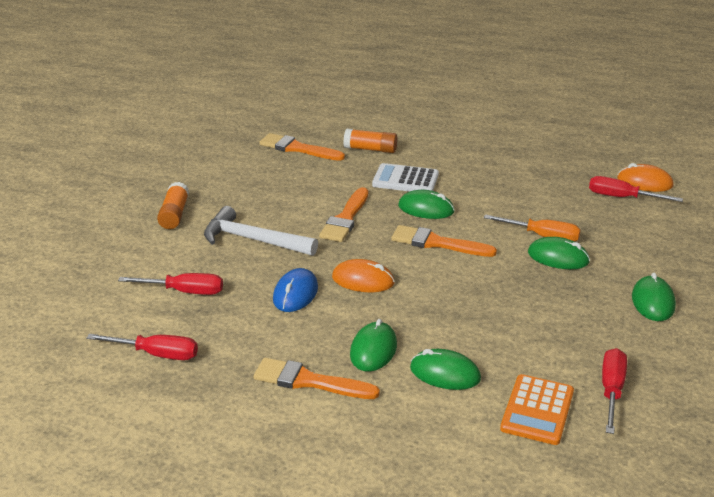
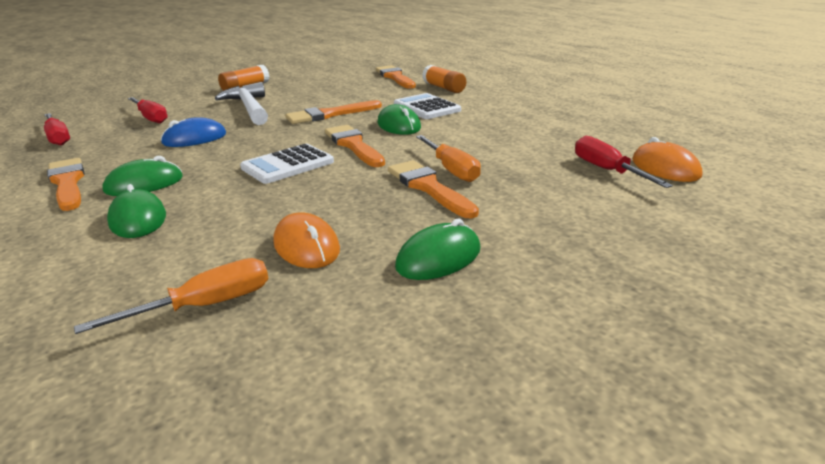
camera: 45 degrees right, 5 degrees down
(363, 280) = (249, 147): orange mouse -> orange mouse (306, 246)
(433, 282) = (287, 165): none -> white calculator
(537, 410) = (114, 281): orange calculator -> none
(558, 257) = (428, 188): green mouse -> orange brush
(611, 390) = (205, 306): red screwdriver -> orange screwdriver

